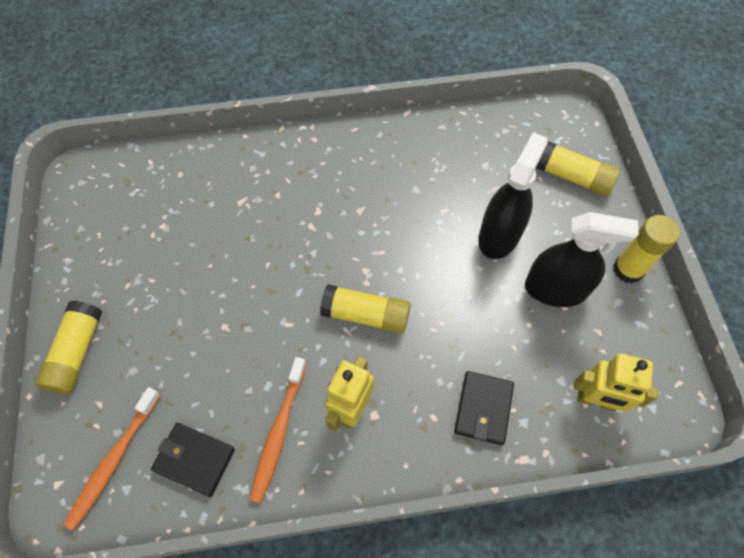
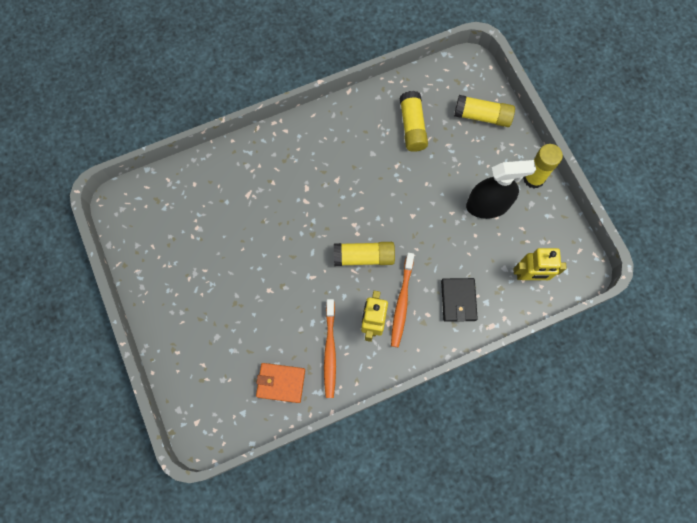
camera: 15 degrees left, 10 degrees up
(76, 353) = (173, 335): yellow glue stick -> yellow glue stick (412, 127)
(114, 460) = (228, 398): orange toothbrush -> orange toothbrush (402, 302)
(194, 459) = (281, 383): black wallet -> orange wallet
(499, 235) = (440, 175): black spray bottle -> none

